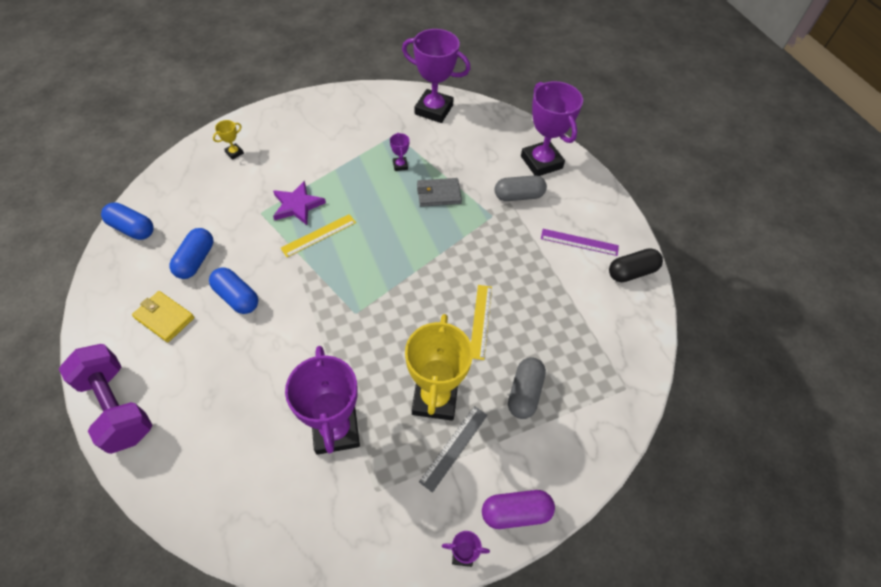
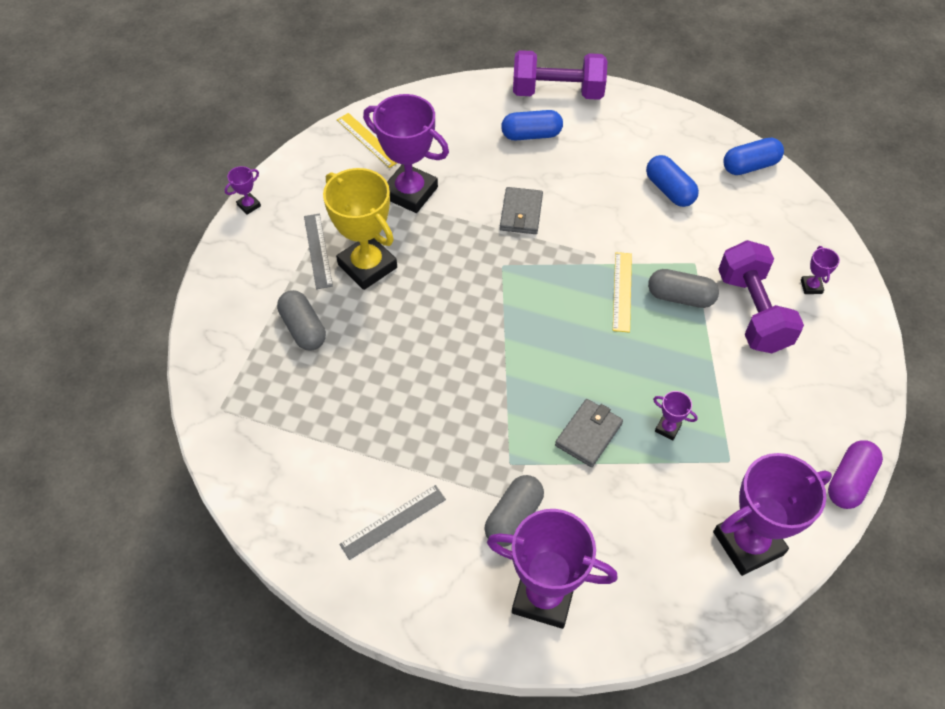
camera: 135 degrees right, 0 degrees up
(164, 318) = (619, 146): yellow wallet -> none
(234, 153) = (811, 286): yellow trophy -> purple trophy
(237, 297) = (599, 197): blue capsule -> blue capsule (531, 135)
(279, 169) = (752, 311): none -> purple dumbbell
(294, 335) = (521, 213): none -> grey wallet
(297, 205) = (680, 297): purple star -> grey capsule
(480, 321) = (399, 350): yellow ruler -> yellow ruler (368, 140)
(515, 512) = (235, 252): purple capsule -> purple capsule (849, 481)
(579, 242) = (393, 522): purple ruler -> grey ruler
(631, 272) = (307, 538): black capsule -> none

